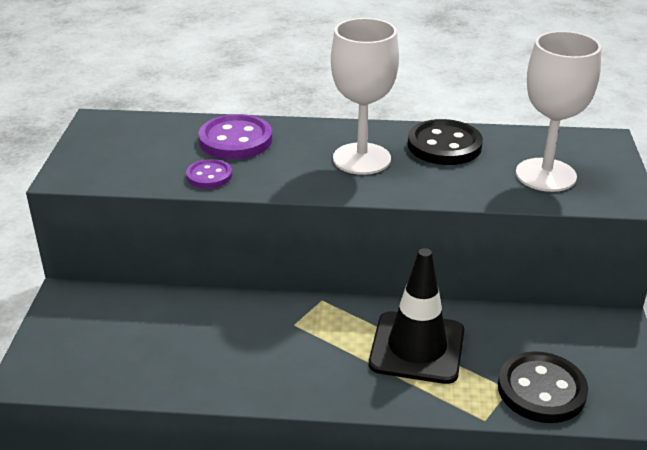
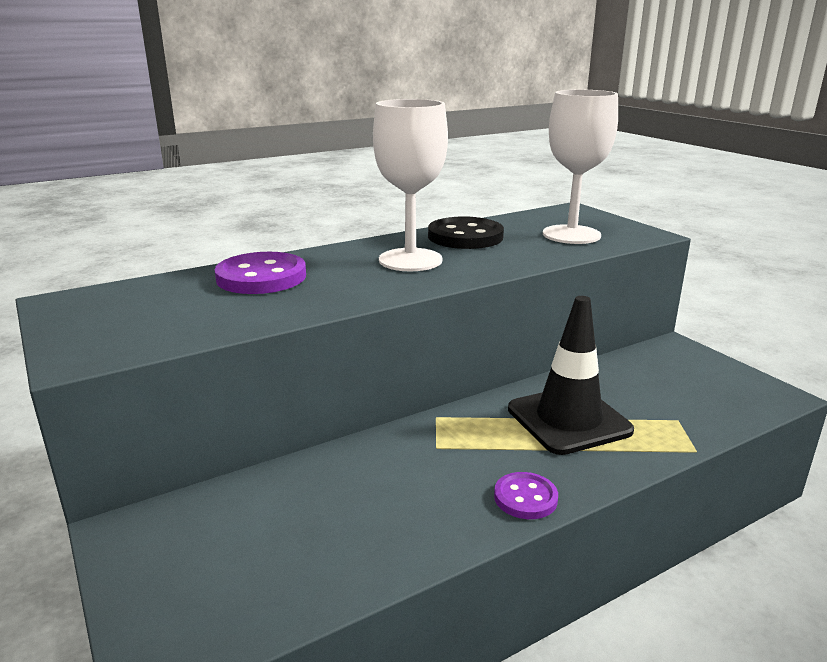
camera: 35 degrees left, 10 degrees down
(209, 176) = (274, 309): purple button -> purple button (525, 498)
(541, 390) = (699, 410): black button -> none

